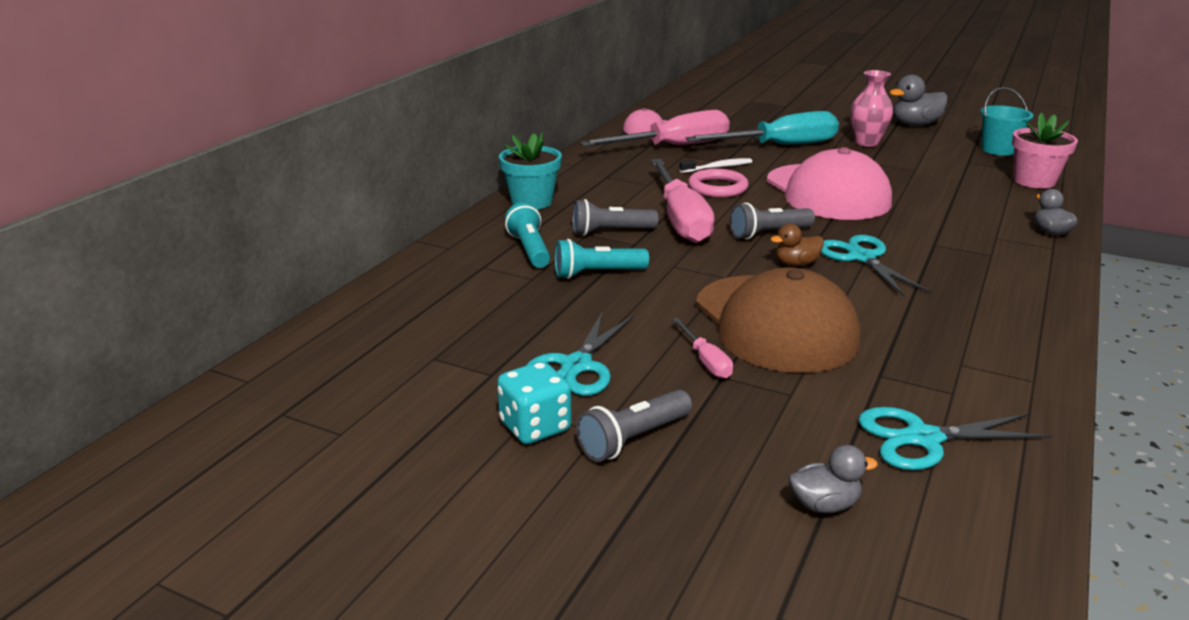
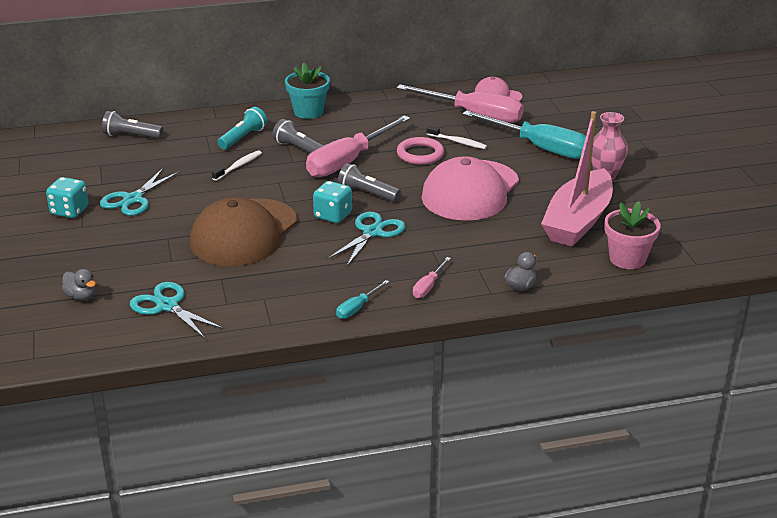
camera: 50 degrees right, 5 degrees up
(576, 366) = (133, 199): turquoise scissors -> turquoise scissors turned 45 degrees counterclockwise
(597, 274) = (238, 166): turquoise flashlight -> white toothbrush
(633, 439) = (85, 236): grey flashlight -> grey flashlight (131, 136)
(705, 361) = (177, 228): pink screwdriver -> pink screwdriver (428, 286)
(796, 264) = (333, 215): brown duck -> turquoise dice
(915, 124) = (690, 181): grey duck -> none
(941, 175) = (578, 221): none -> pink boat
(998, 150) = (684, 229): turquoise bucket -> none
(1034, 318) = (357, 308): none -> turquoise screwdriver

